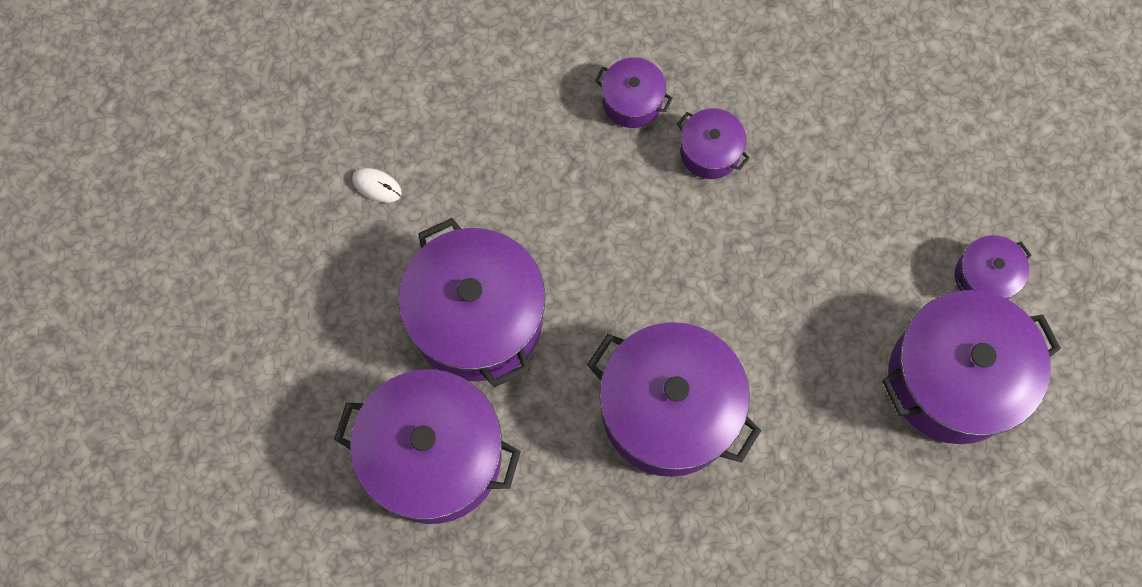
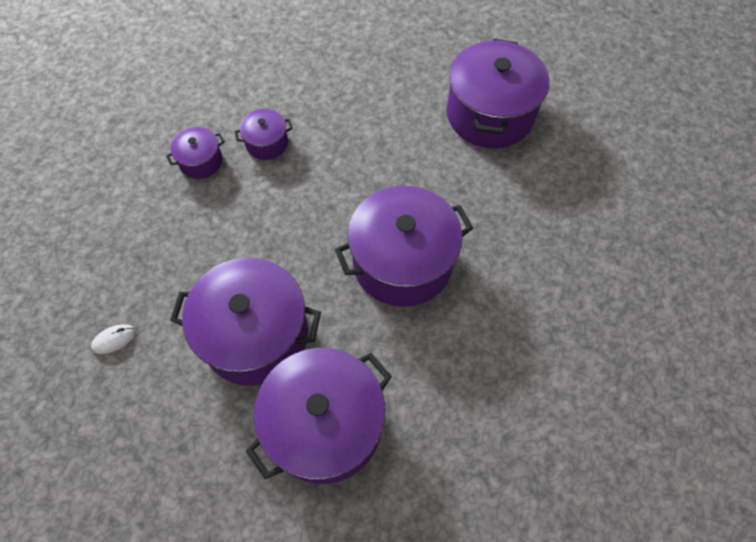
camera: 55 degrees left, 10 degrees down
(984, 277) = (445, 68): purple pot -> none

